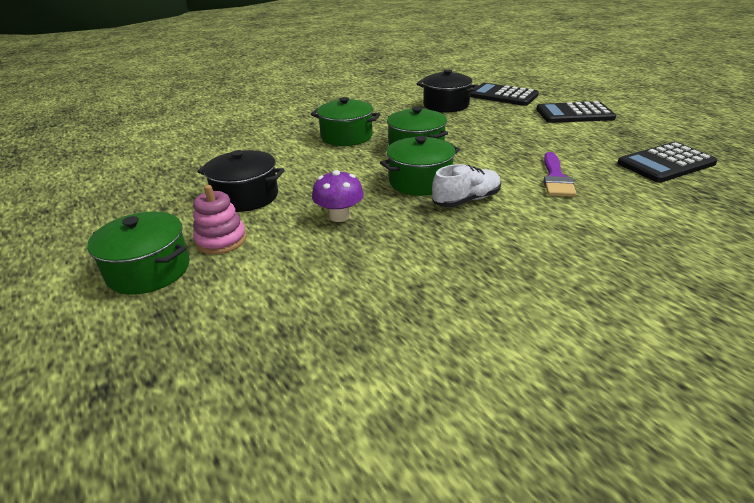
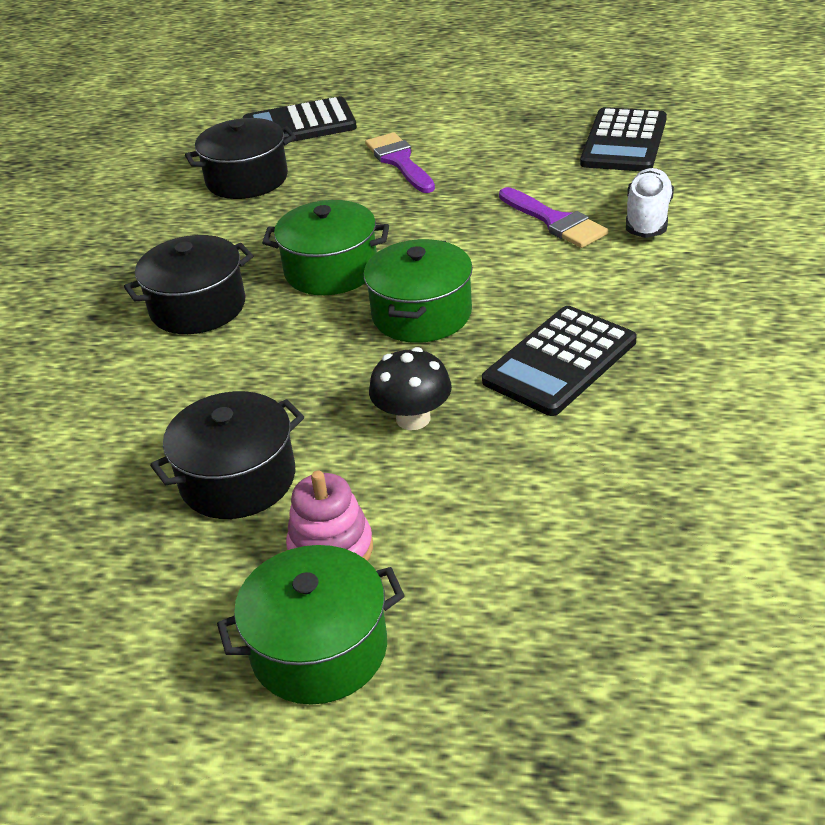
camera: 45 degrees left, 5 degrees up
(339, 216) = (413, 418): purple mushroom -> black mushroom
(346, 136) = (198, 307): green pot -> black pot
(466, 200) = (513, 306): white shoe -> white shoe (648, 218)
(522, 124) = (399, 161): none -> purple brush
(574, 114) = (435, 115): black calculator -> black calculator (560, 361)

